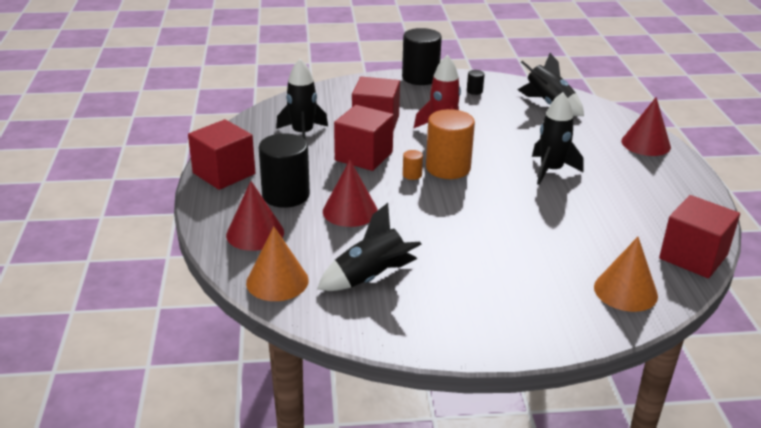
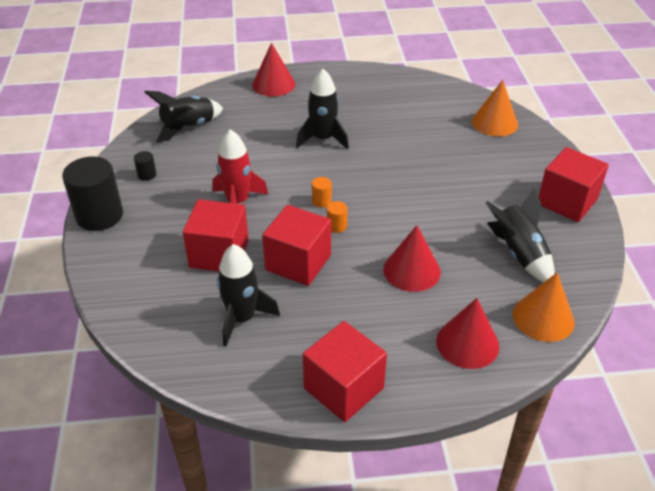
camera: 90 degrees left, 10 degrees up
(286, 195) = (387, 324): black cylinder -> none
(448, 168) = (321, 201): orange cylinder -> orange cylinder, size x0.43
(693, 257) = (443, 88): red cube -> red cube (567, 201)

